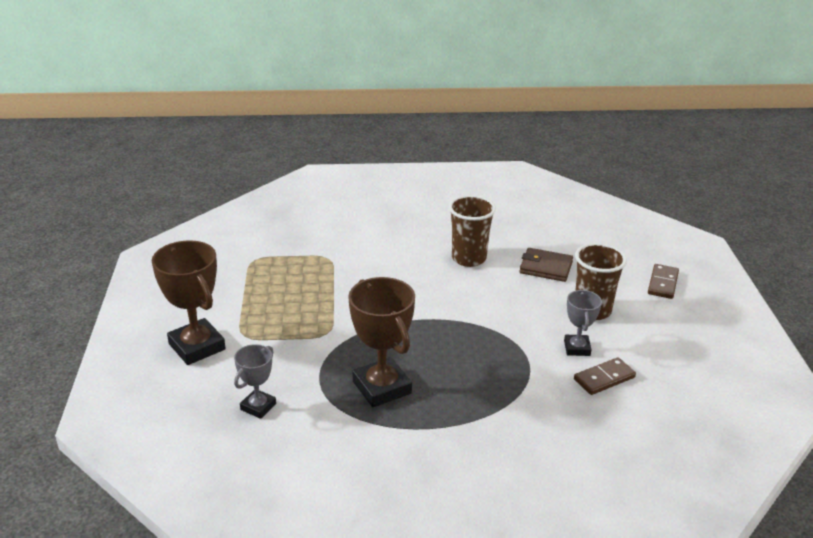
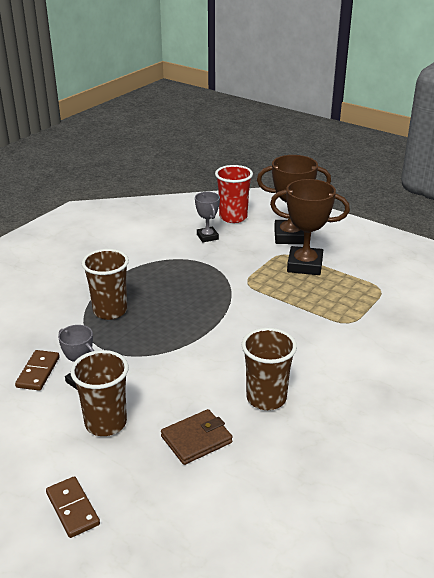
camera: 130 degrees right, 0 degrees up
(184, 412) = (233, 217): none -> red cup
(382, 387) = (166, 279): brown trophy -> brown trophy (305, 265)
(478, 392) = (110, 311): none -> brown cup

